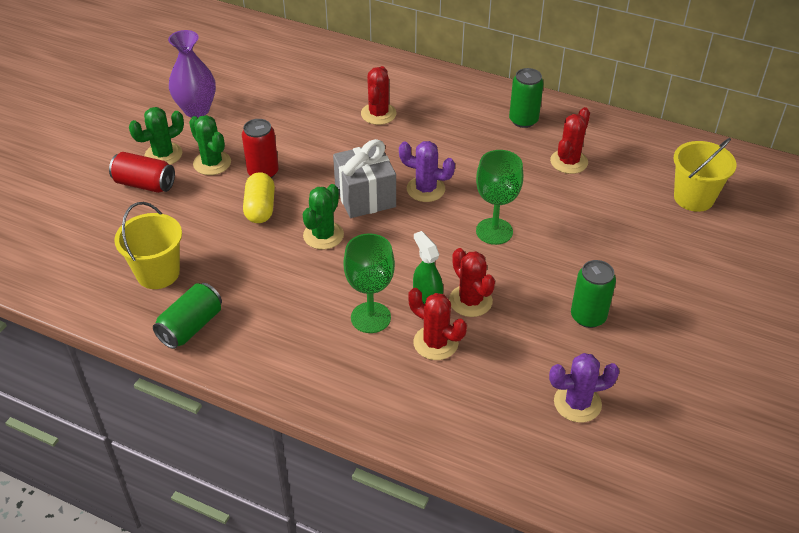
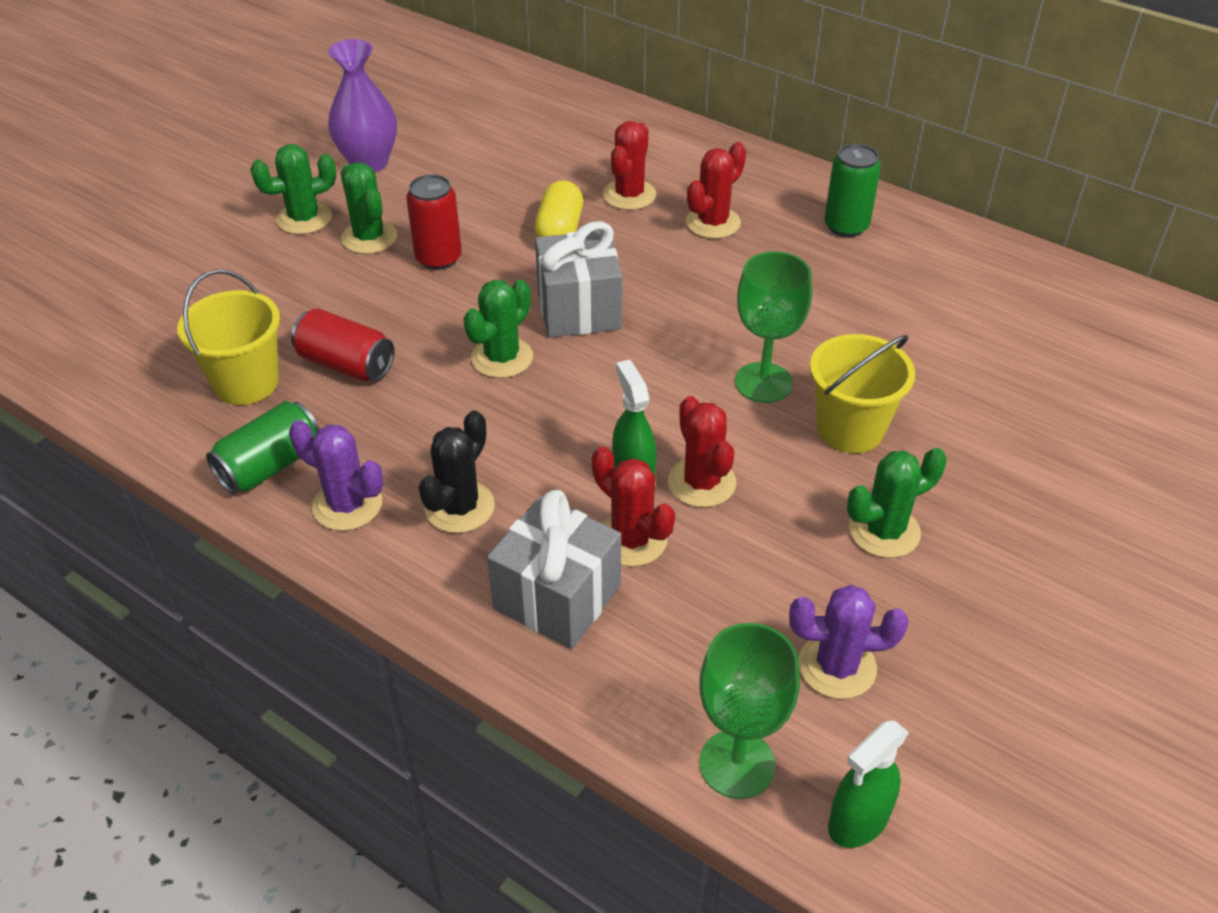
camera: 10 degrees right, 0 degrees up
(144, 184) = (265, 256): red can -> red can (346, 364)
(260, 208) = (420, 308): yellow capsule -> yellow capsule (559, 231)
(322, 337) = (459, 507): none -> black cactus
(370, 317) = (541, 487): green goblet -> green goblet (737, 764)
(398, 385) = (557, 597): none -> grey gift
(425, 189) = (673, 309): purple cactus -> purple cactus (347, 505)
(569, 162) = (903, 293): red cactus -> red cactus (713, 223)
(588, 316) = (884, 531): green can -> green cactus
(608, 492) = (858, 821): none -> green spray bottle
(693, 198) = (1094, 370): yellow bucket -> yellow bucket (850, 429)

